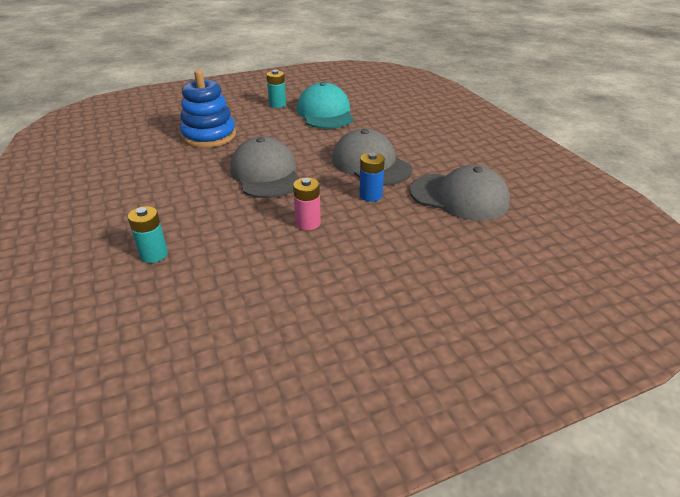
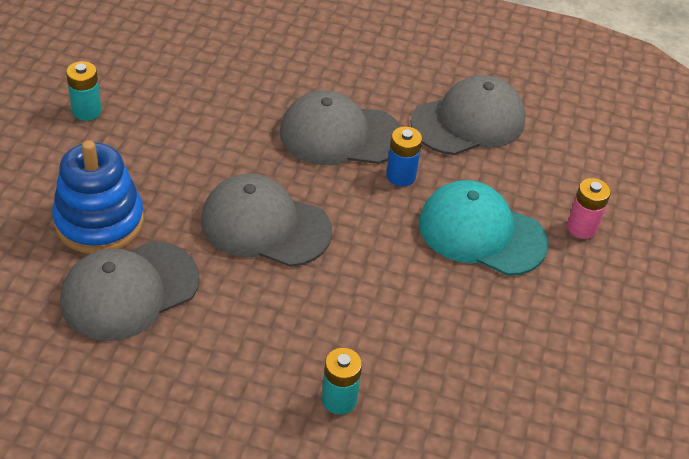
camera: 55 degrees left, 10 degrees up
(170, 161) = (129, 291): none -> grey cap
(308, 223) = (402, 251): pink battery -> pink battery (581, 227)
(325, 113) = (169, 88): turquoise cap -> turquoise cap (481, 232)

